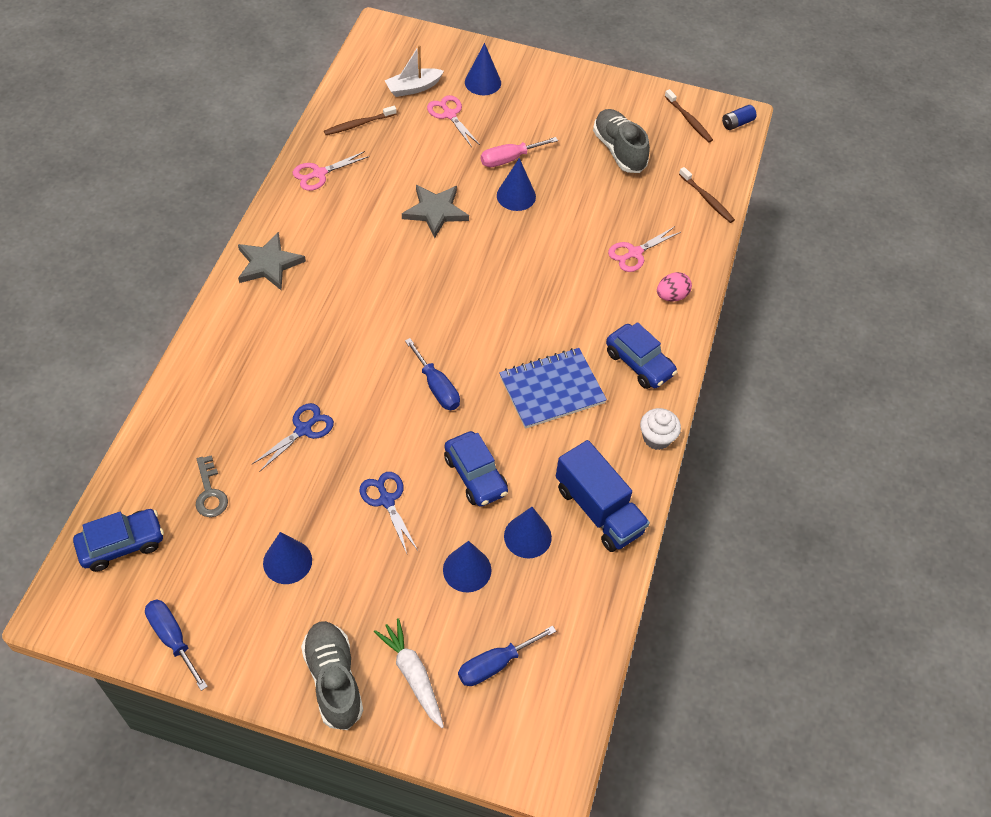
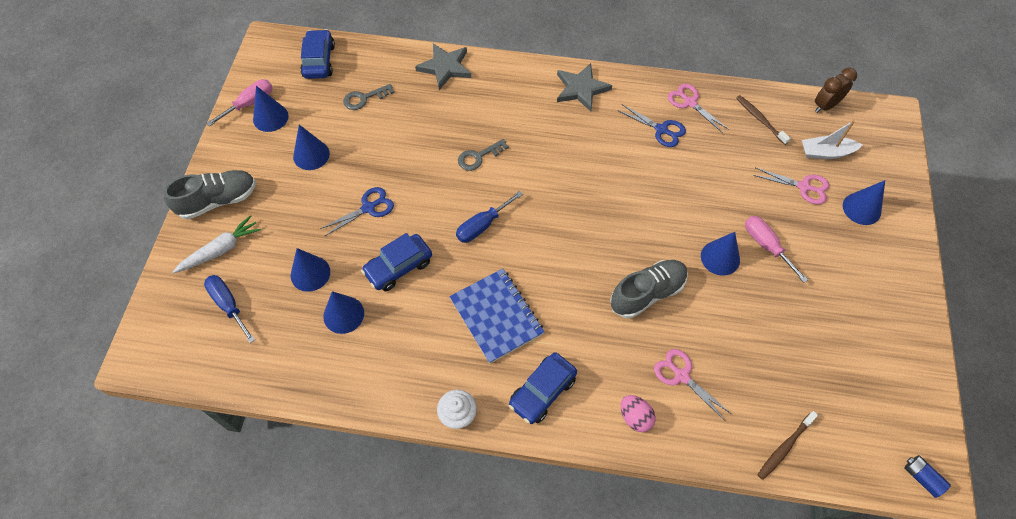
camera: 85 degrees right, 5 degrees up
(122, 544) = (319, 61): blue car -> blue car turned 150 degrees counterclockwise
(173, 638) = (250, 103): blue screwdriver -> pink screwdriver
(207, 611) = (270, 117): none -> blue cone
(304, 429) = (426, 142): blue scissors -> blue scissors (661, 130)
(340, 378) = (478, 157): none -> grey key
(356, 72) = (825, 106): none -> brown clock
(413, 88) = (826, 153): white boat -> white boat turned 60 degrees counterclockwise
(435, 211) = (677, 194): grey star -> grey star (445, 67)
(449, 114) = (804, 187): pink scissors -> pink scissors turned 60 degrees clockwise
(598, 510) = (374, 369): blue truck -> none
(619, 150) = (821, 347): grey shoe -> grey shoe (647, 293)
(689, 120) = (901, 420): brown toothbrush -> none

